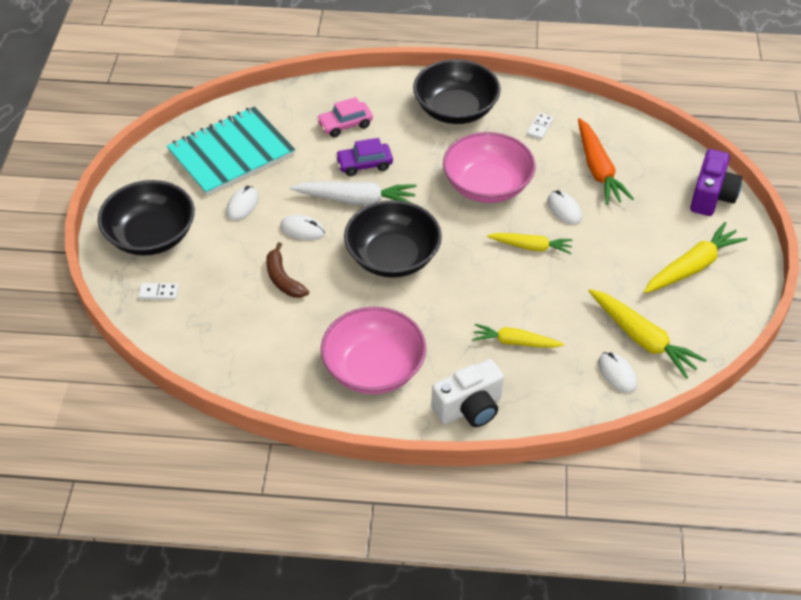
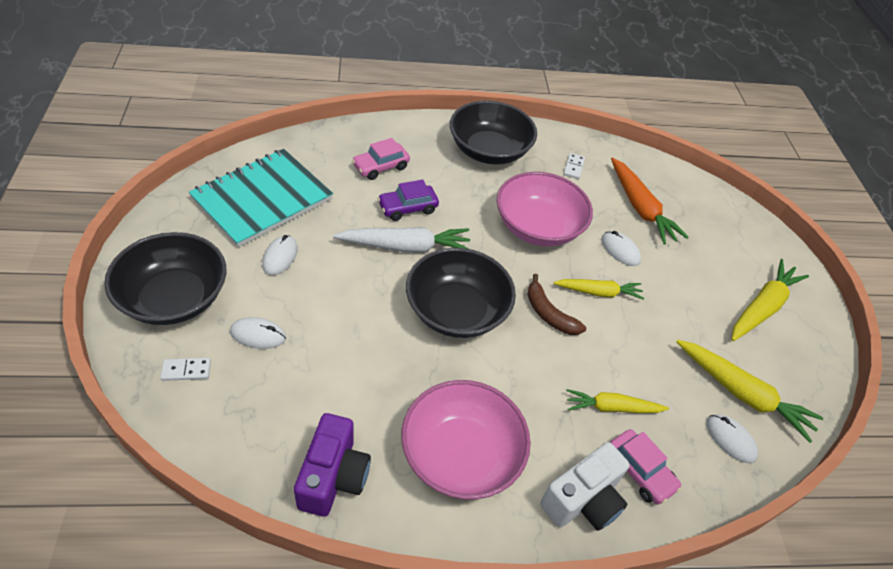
camera: 15 degrees left, 0 degrees up
(283, 279) = (337, 344): brown banana -> brown banana (549, 314)
(302, 230) = (351, 283): white mouse -> white mouse (258, 335)
(525, 391) = (639, 471): none -> pink car
(712, 196) = (753, 232): purple camera -> purple camera (333, 477)

